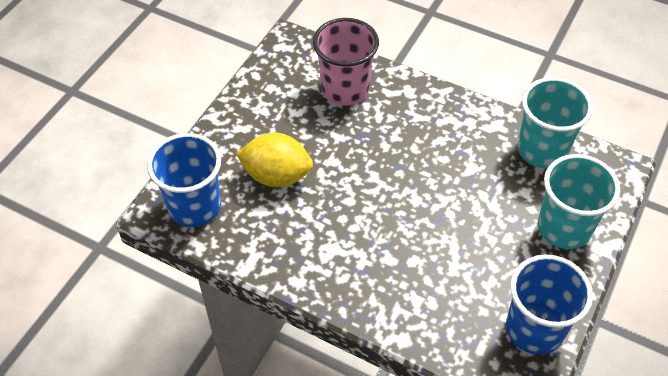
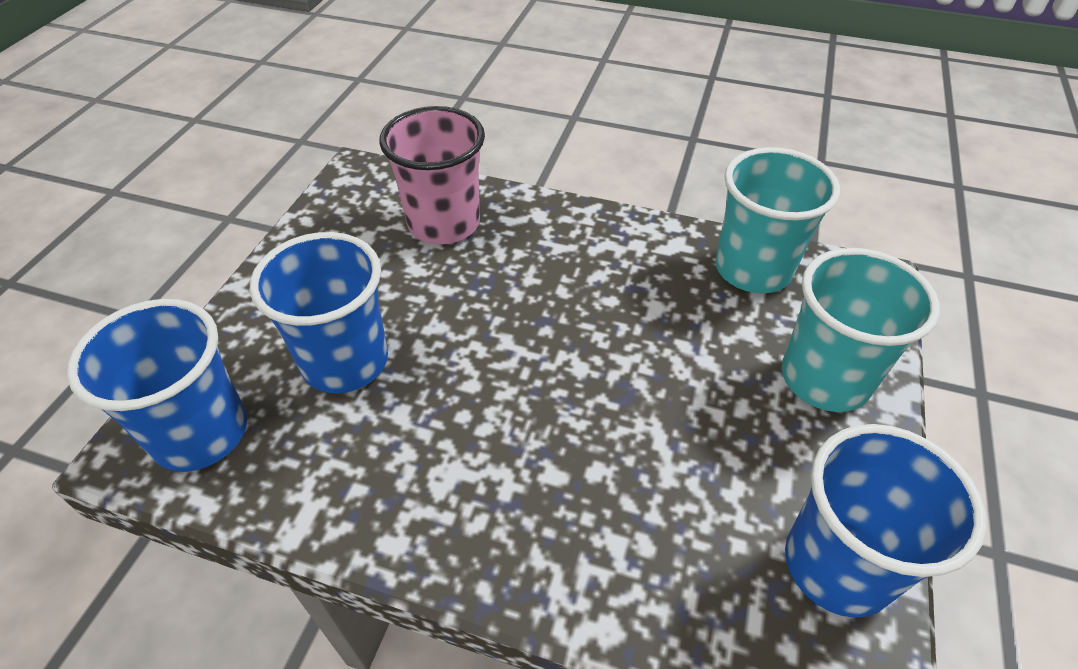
camera: 10 degrees left, 5 degrees down
(276, 176) = (345, 361): yellow lemon -> blue cup

